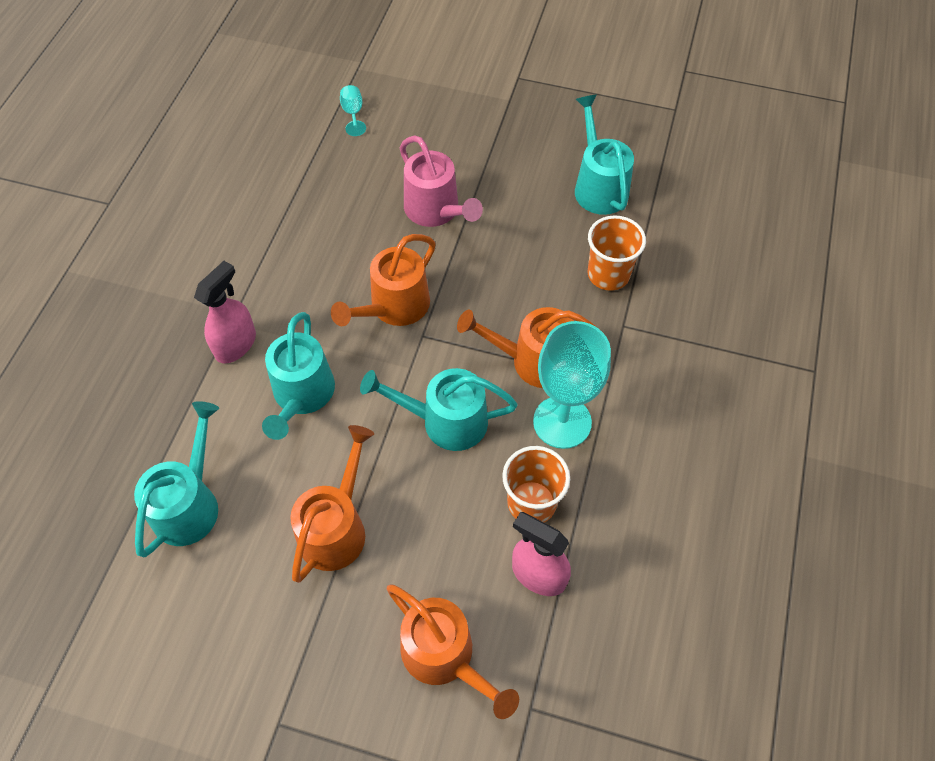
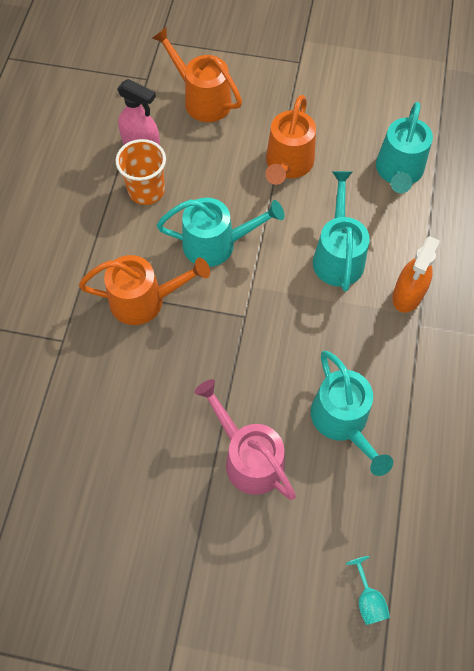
camera: 175 degrees right, 5 degrees up
(236, 344) = (407, 295): pink spray bottle -> orange spray bottle
(393, 308) = (275, 341): orange watering can -> none
(562, 422) = (121, 251): turquoise goblet -> none
(598, 186) = (72, 508): turquoise watering can -> turquoise watering can (343, 422)
(608, 274) = (71, 394): orange cup -> none

